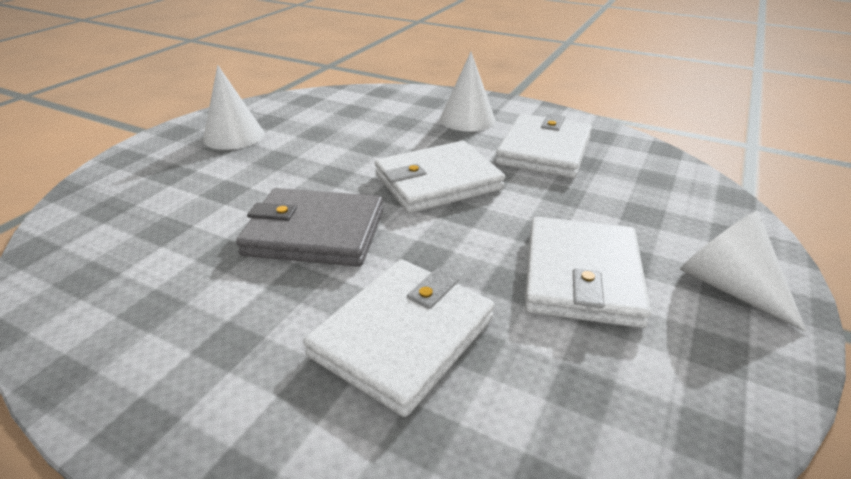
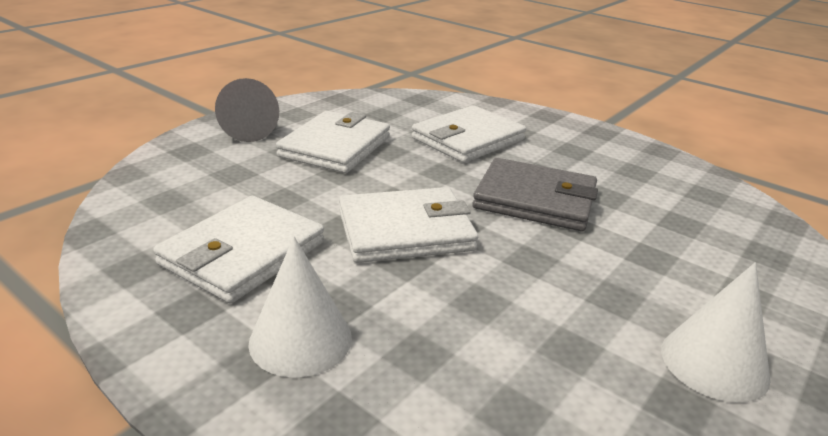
camera: 170 degrees left, 5 degrees down
(728, 287) = (247, 130): white cone -> grey cone

